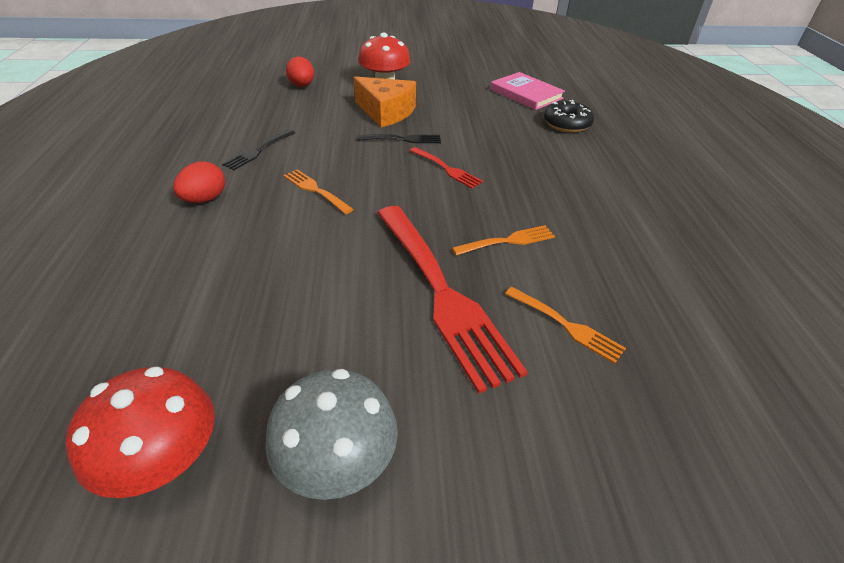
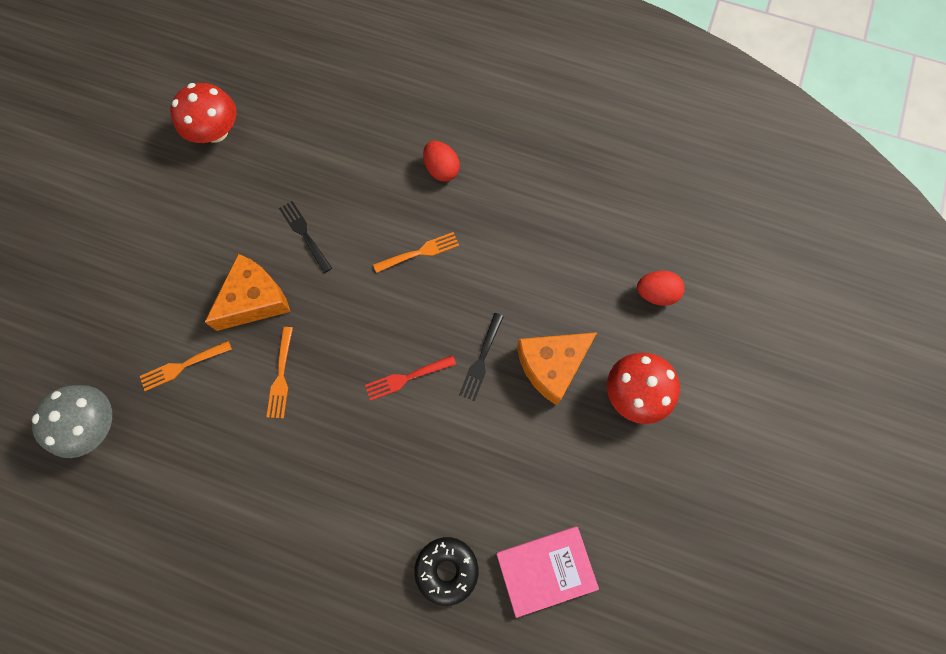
camera: 115 degrees right, 30 degrees up
(259, 150) = (509, 221): black fork -> black fork (305, 234)
(337, 461) = (171, 203): grey mushroom -> grey mushroom (94, 425)
(440, 291) = (254, 300): red fork -> orange cheese

